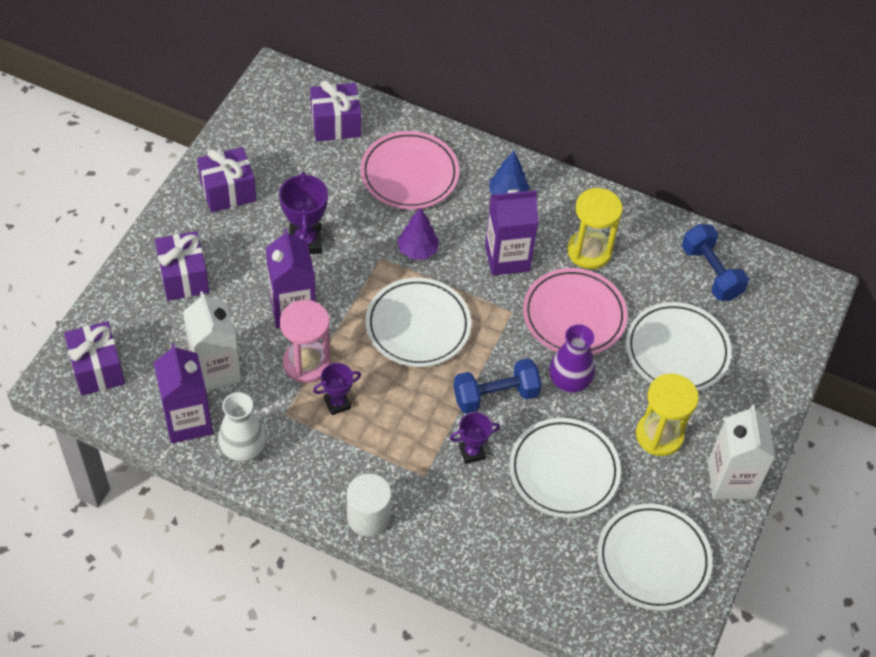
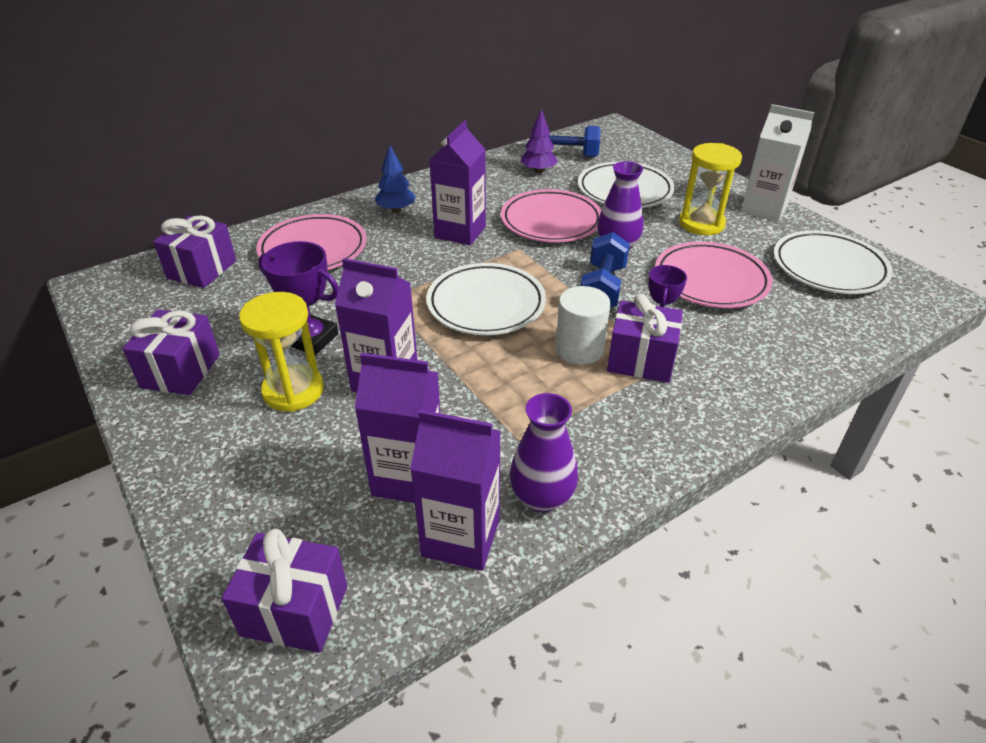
camera: 55 degrees left, 15 degrees down
(184, 277) = (249, 454): purple gift -> purple gift (641, 360)
(216, 370) = (408, 478): white carton -> purple carton
(243, 449) = (542, 497): white vase -> purple vase
(306, 363) = (464, 396): pink hourglass -> none
(337, 403) = (535, 392): purple trophy -> none
(368, 517) = (700, 424): white cylinder -> white cylinder (579, 349)
(418, 250) = (401, 274): purple tree -> purple tree (538, 171)
(564, 471) = (710, 280): white plate -> pink plate
(589, 251) = (494, 194): yellow hourglass -> yellow hourglass (293, 391)

